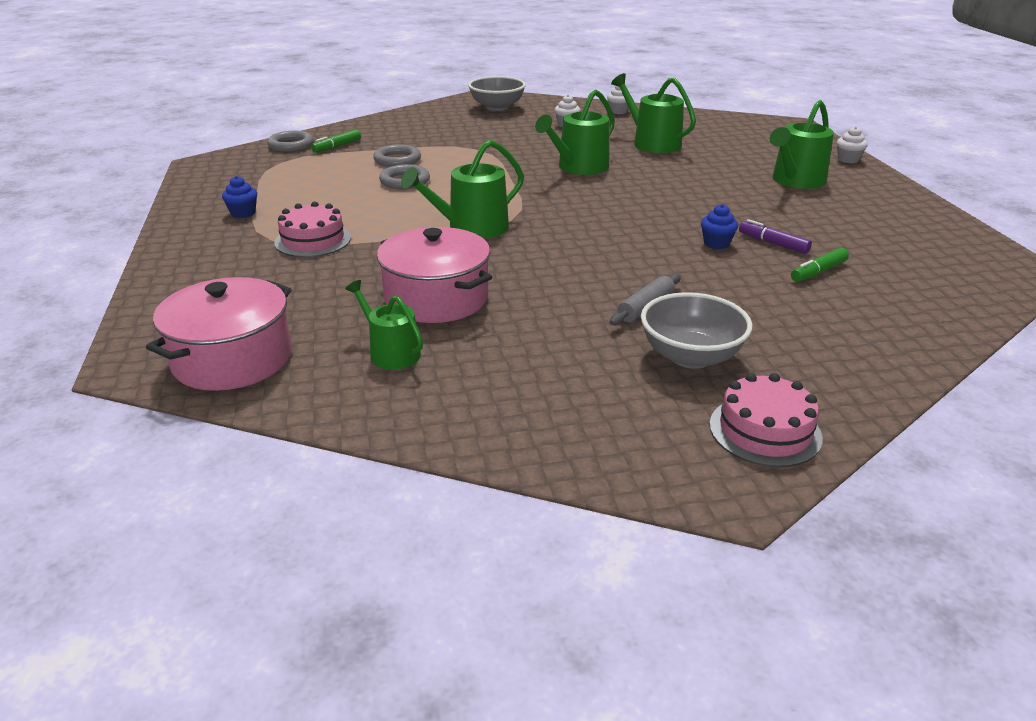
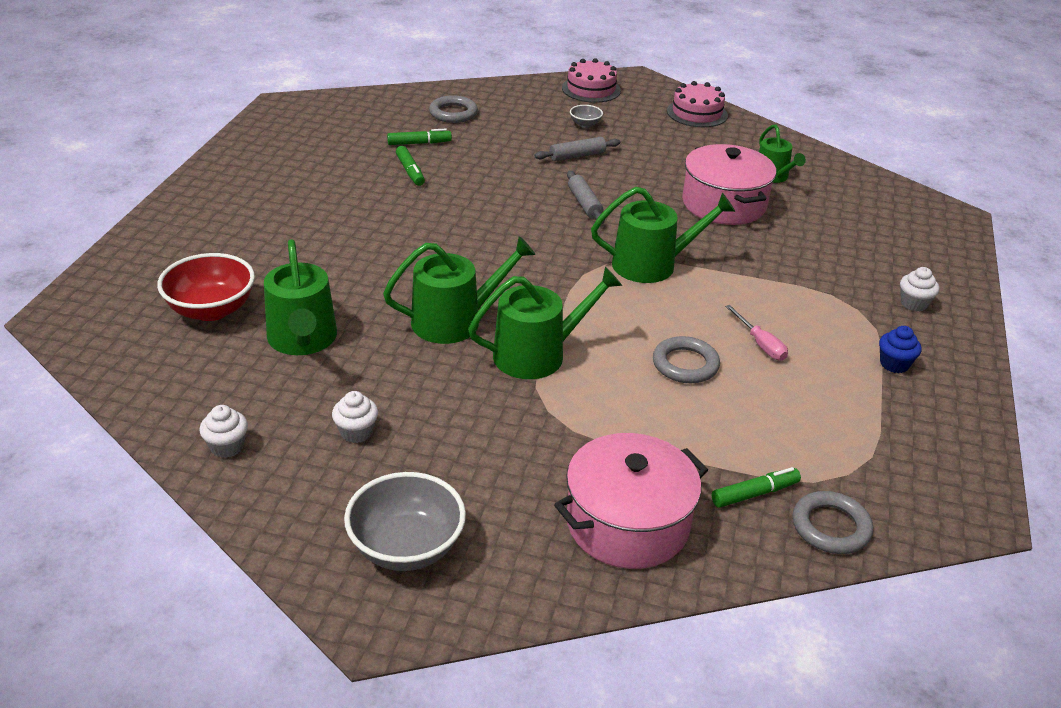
camera: 155 degrees left, 5 degrees up
(232, 359) = (883, 201): pink pot -> pink pot (627, 523)
(313, 240) = (816, 296): pink cake -> pink cake (697, 113)
(354, 201) = (760, 344): none -> pink screwdriver
(397, 160) = (674, 419): grey ring -> grey ring (453, 113)
(579, 259) = (584, 204): none -> grey rolling pin
(690, 356) = (585, 124): grey bowl -> grey bowl, size x0.48
(716, 243) = (455, 184): blue cupcake -> none
(726, 142) = (211, 310): none -> red bowl
(773, 243) = (410, 171): purple marker -> green marker
(795, 181) = (262, 224): green watering can -> green watering can (538, 354)
(848, 159) = (146, 234): white cupcake -> white cupcake (913, 303)

